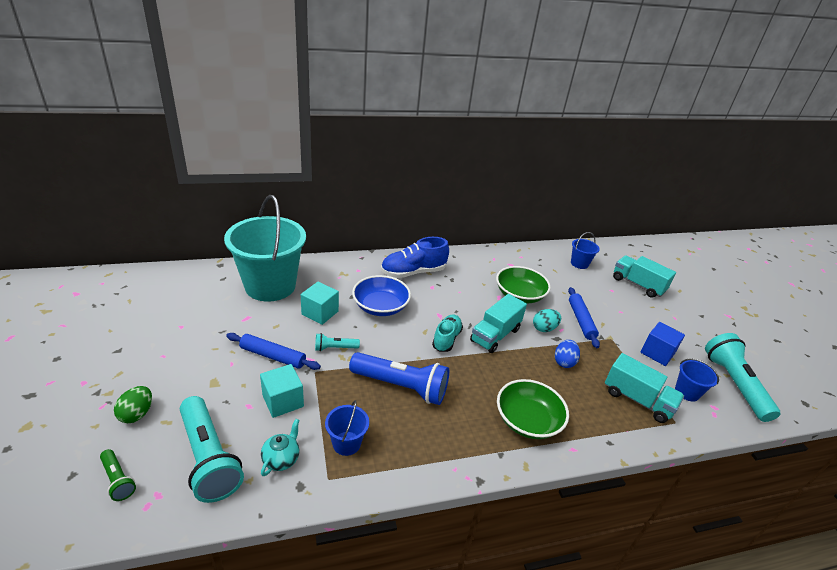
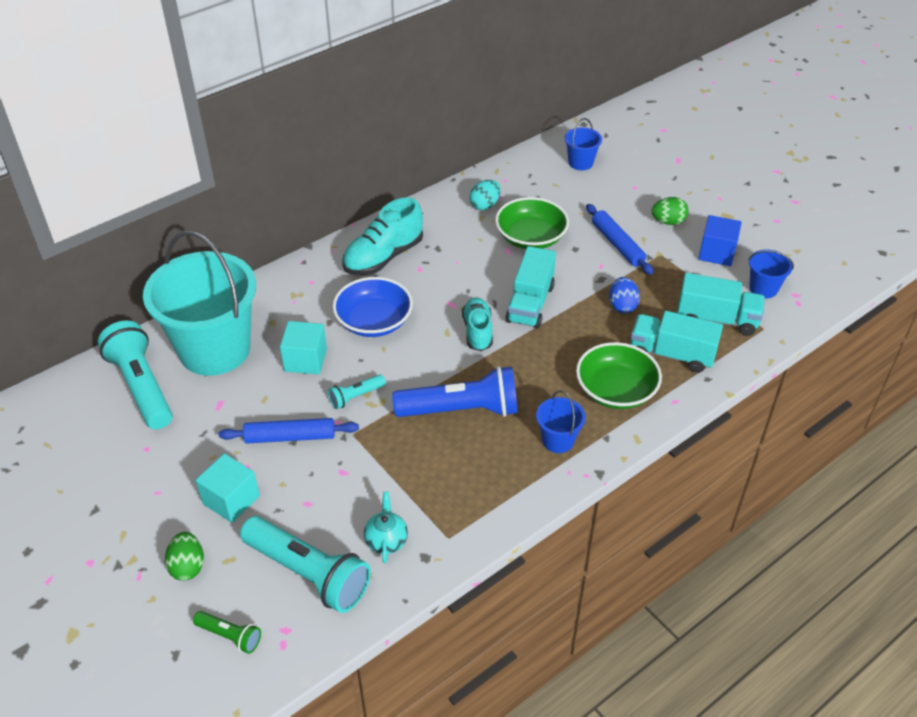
camera: 20 degrees left, 10 degrees up
(283, 401) = (341, 482): turquoise cube -> turquoise cube (231, 500)
(346, 443) = (443, 495): blue bucket -> blue bucket (558, 440)
(413, 272) = (383, 257): blue shoe -> turquoise shoe
(544, 328) = (581, 272): turquoise egg -> turquoise egg (485, 205)
(627, 319) = (668, 222): none -> green egg
(638, 285) = (661, 167): turquoise truck -> turquoise truck (671, 354)
(734, 384) = (807, 259): turquoise flashlight -> turquoise flashlight (142, 387)

